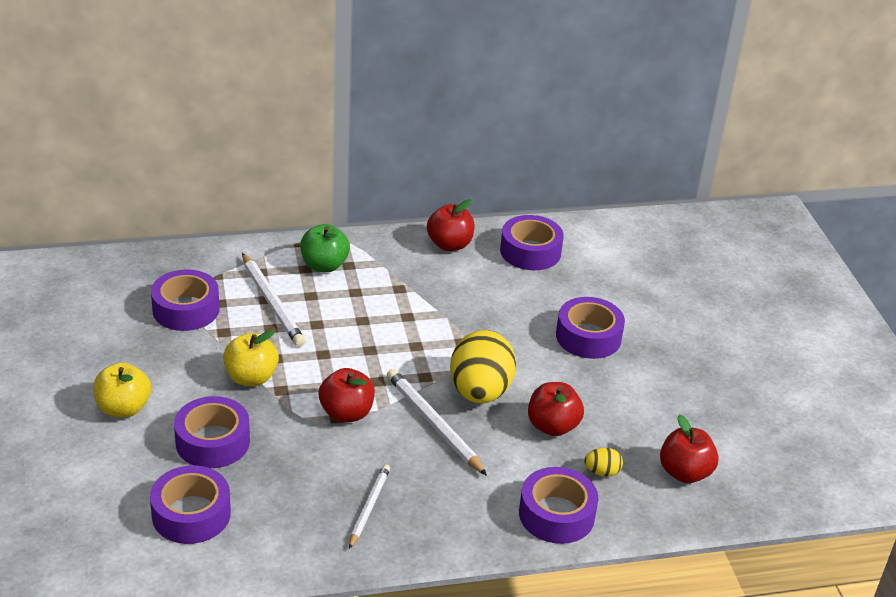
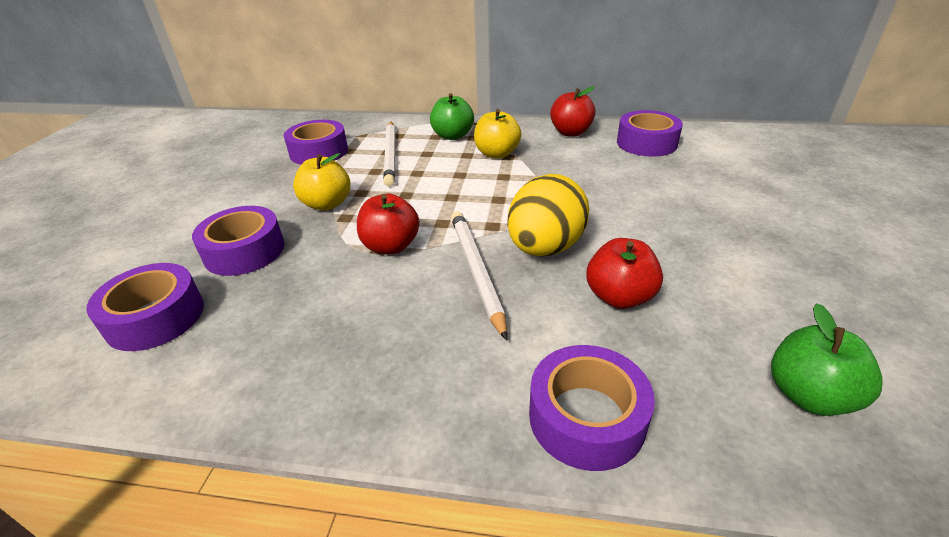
camera: 25 degrees right, 0 degrees up
(123, 408) = (199, 212): yellow apple -> yellow apple (497, 154)
(369, 507) = (343, 351): white pencil -> none
(588, 337) = (690, 214): purple tape -> none
(602, 472) = (673, 368): yellow egg -> none
(684, 473) = (808, 395): red apple -> green apple

